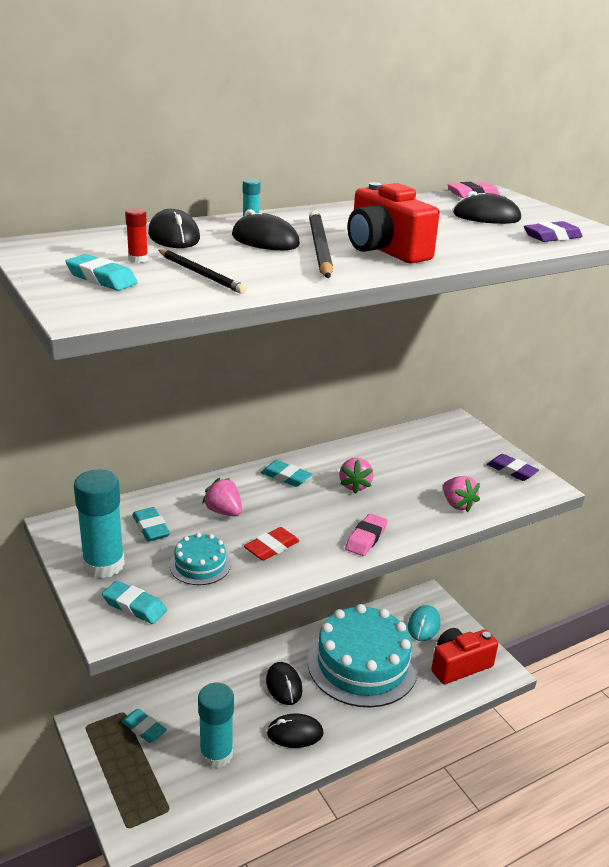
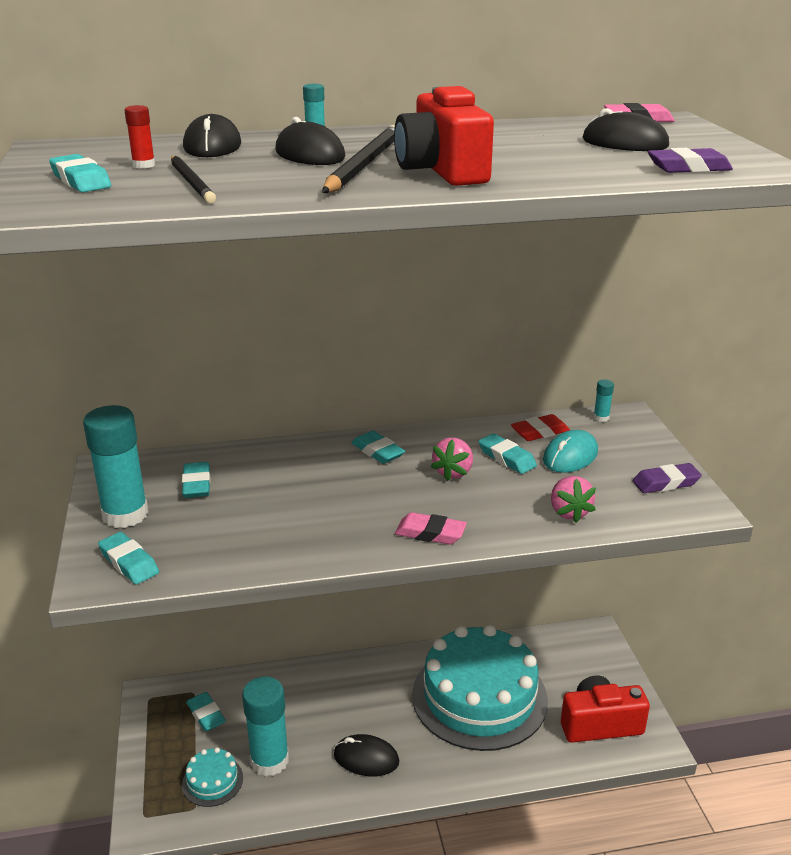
camera: 20 degrees right, 0 degrees up
(200, 564) = (224, 531): turquoise cake -> turquoise cake (212, 781)
(224, 512) = (285, 479): pink strawberry -> none
(271, 547) = (314, 526): red eraser -> red eraser (540, 432)
(284, 685) = (377, 702): black mouse -> none
(366, 538) = (430, 533): pink eraser -> pink eraser turned 60 degrees clockwise
(388, 468) = (507, 458): none -> turquoise eraser
(423, 625) = (574, 667): turquoise mouse -> turquoise mouse (570, 456)
(439, 425) = (601, 418): none -> turquoise glue stick
(511, 471) = (666, 483): purple eraser -> purple eraser turned 75 degrees counterclockwise

